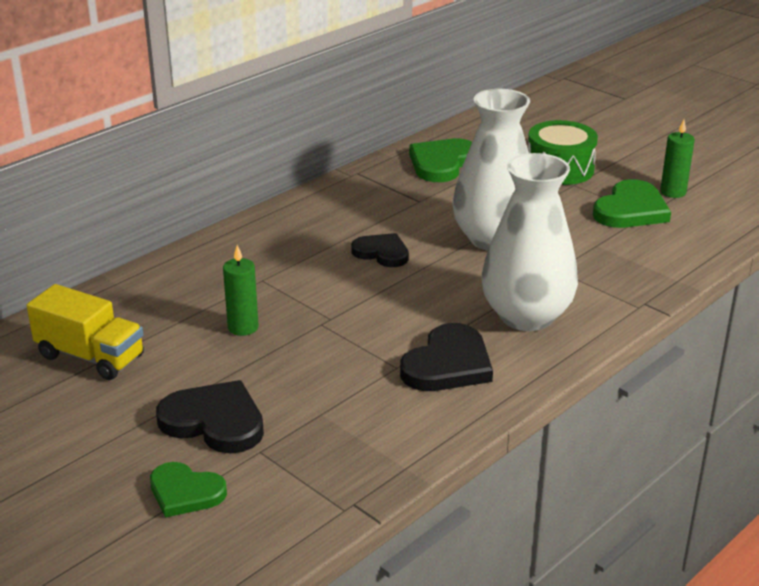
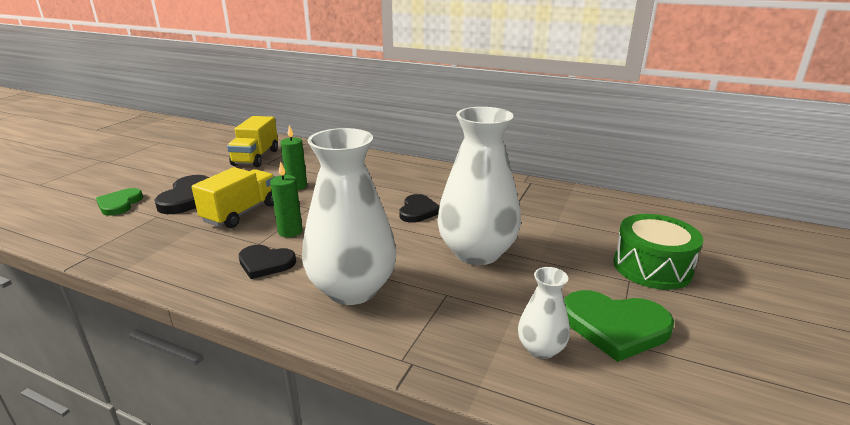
camera: 70 degrees right, 5 degrees down
(301, 377) = (241, 213): none -> yellow truck
(442, 163) = (586, 210): green heart -> none
(448, 364) = (265, 263): black heart -> black heart, size x0.67
(646, 246) = (541, 349): none -> white vase
(673, 192) = (698, 356): green candle -> green candle (290, 231)

